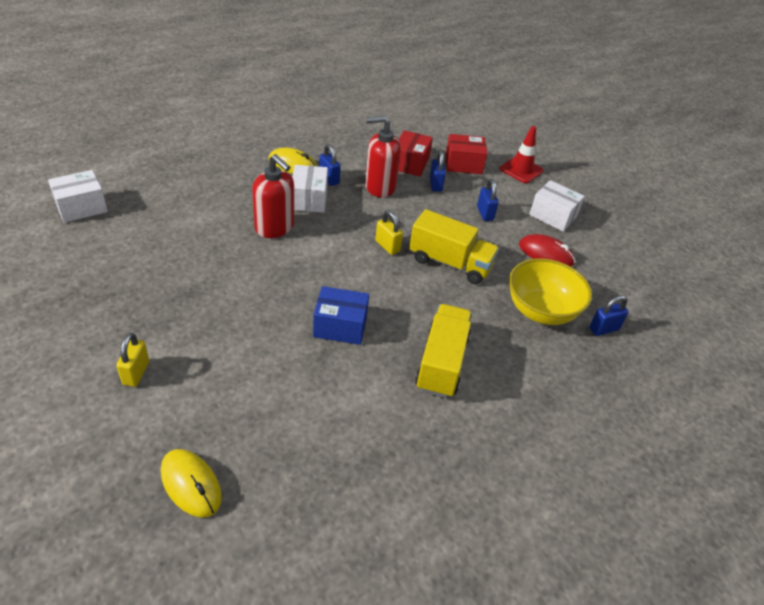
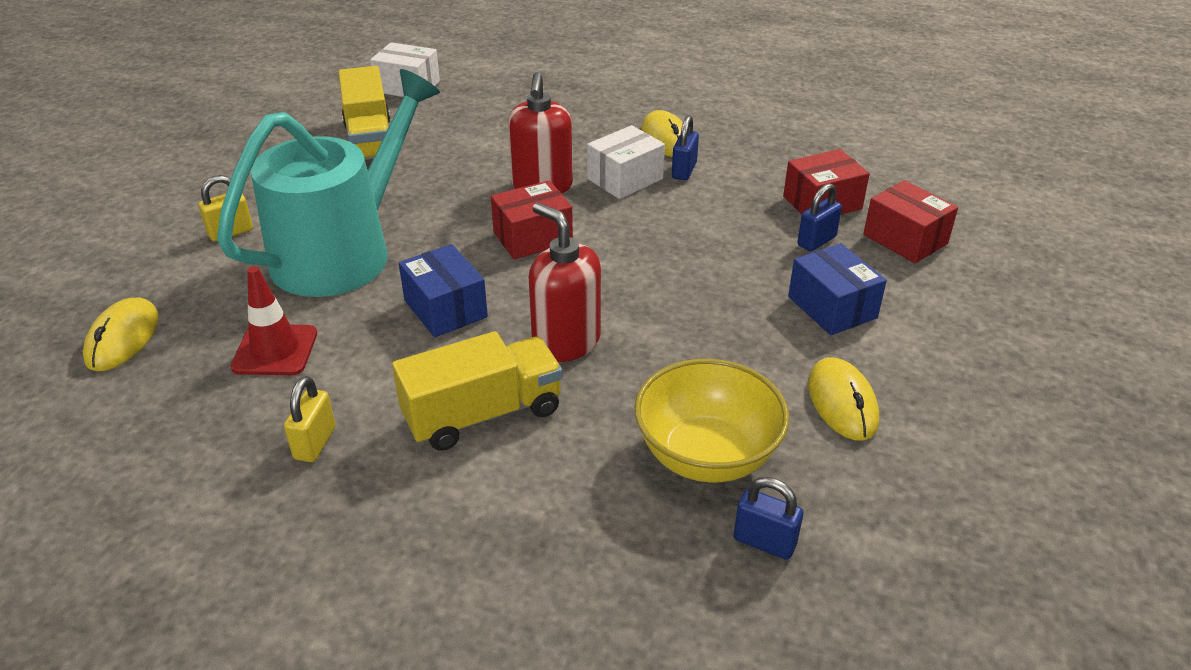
camera: 55 degrees right, 5 degrees down
(231, 334) = (344, 251): none -> turquoise watering can
(317, 259) = (532, 237): none -> red box
(379, 187) = (733, 207): red soap dispenser -> red soap dispenser (566, 342)
(387, 246) = (632, 269): yellow padlock -> yellow padlock (315, 443)
(450, 263) = (679, 329): yellow truck -> yellow truck (370, 141)
(485, 213) = (832, 307): blue padlock -> blue box
(521, 170) = (995, 290): red traffic cone -> red traffic cone (275, 350)
(546, 254) = (842, 403): red mouse -> yellow mouse
(553, 216) = (944, 369): white box -> none

